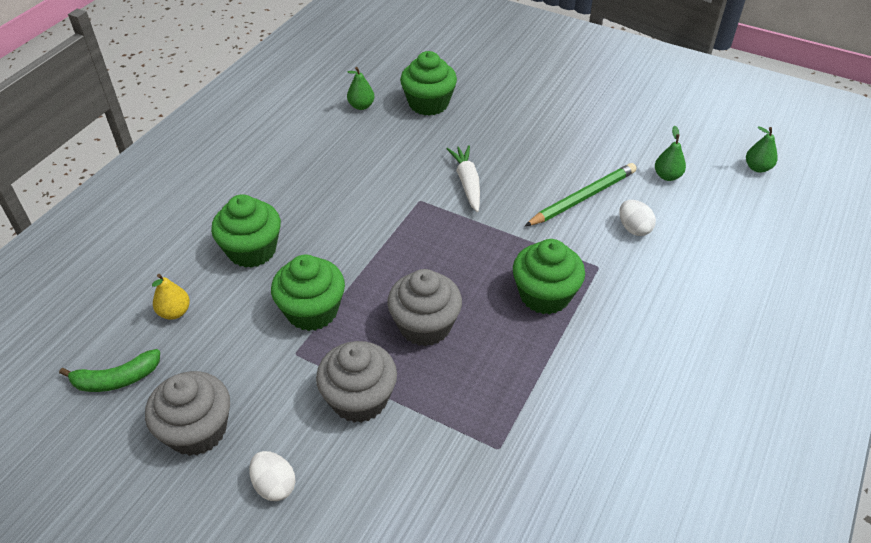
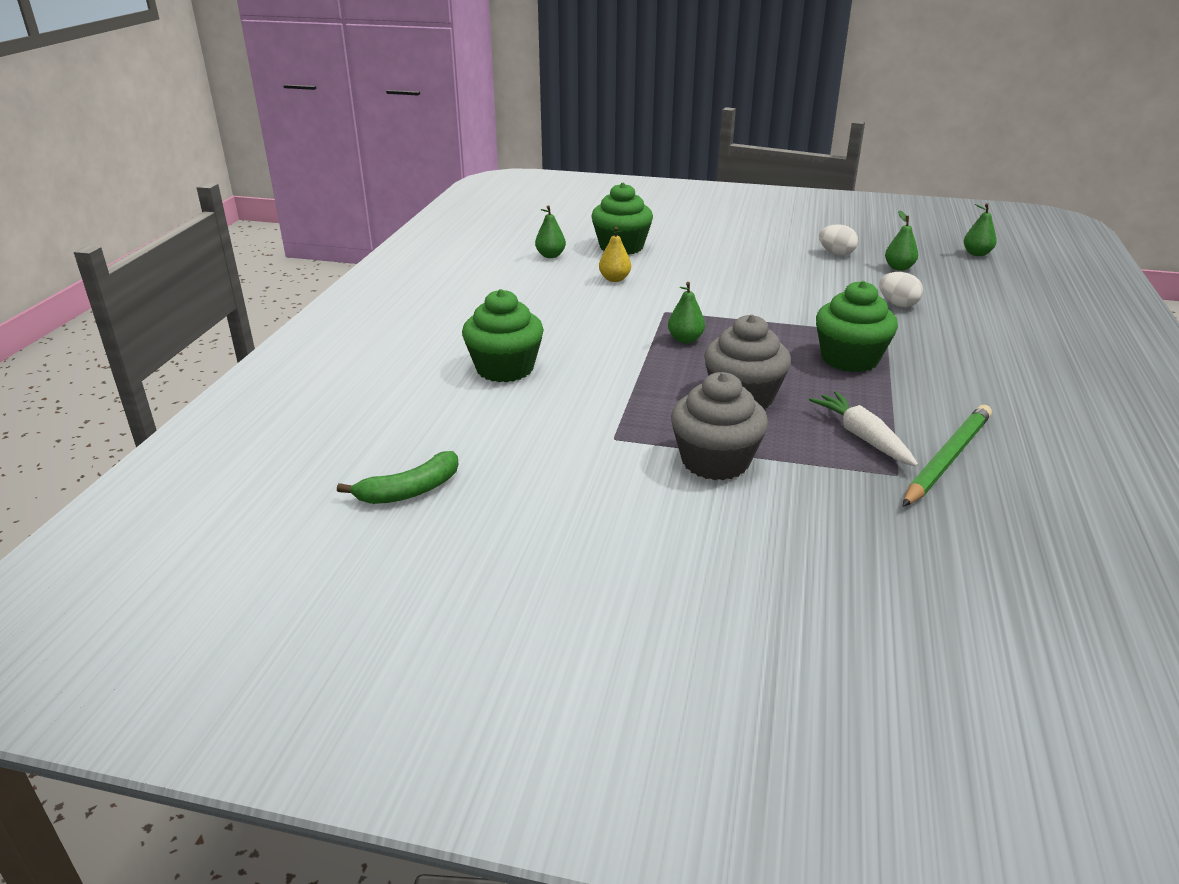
camera: 15 degrees left, 15 degrees down
(175, 312) = (446, 427): yellow pear -> yellow pear (614, 279)
(197, 430) = (542, 516): grey cupcake -> none
(274, 485) = (670, 545): white egg -> white egg (836, 253)
(312, 311) = (609, 404): green cupcake -> none
(417, 241) = (685, 339): none -> green pear
(467, 183) = (705, 294): white carrot -> white carrot (862, 437)
(583, 198) = (830, 290): green pencil -> green pencil (947, 459)

